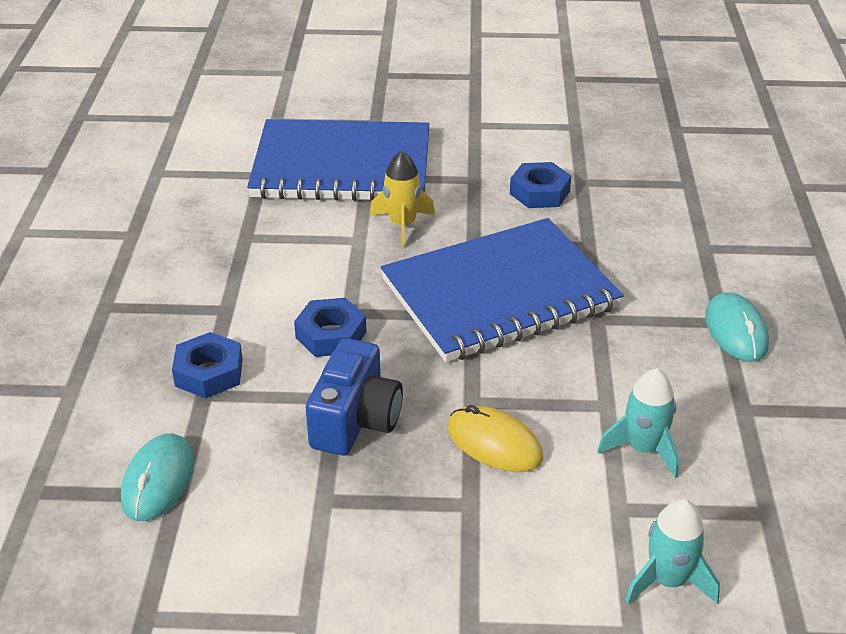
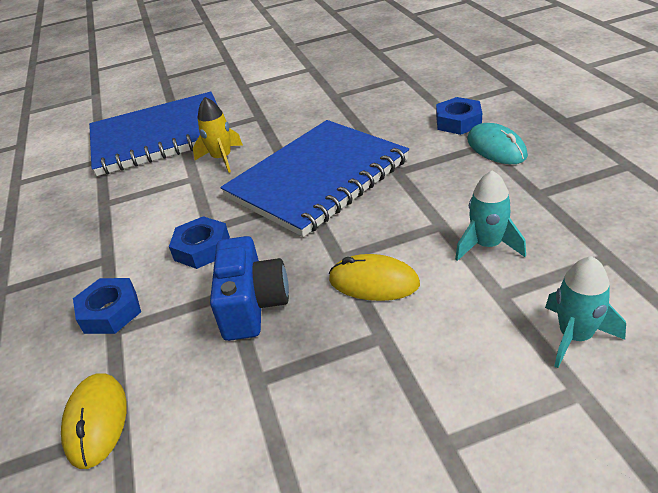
camera: 15 degrees left, 0 degrees up
(158, 480) = (96, 421): turquoise mouse -> yellow mouse
(539, 192) = (309, 110): blue nut -> blue nut (458, 122)

